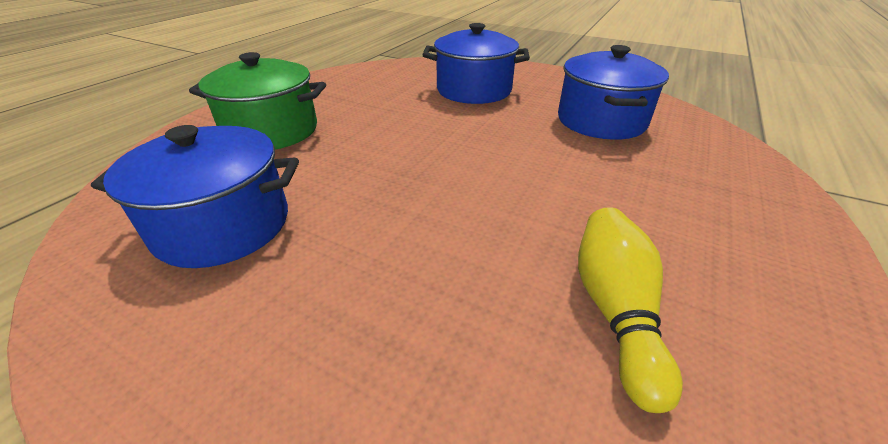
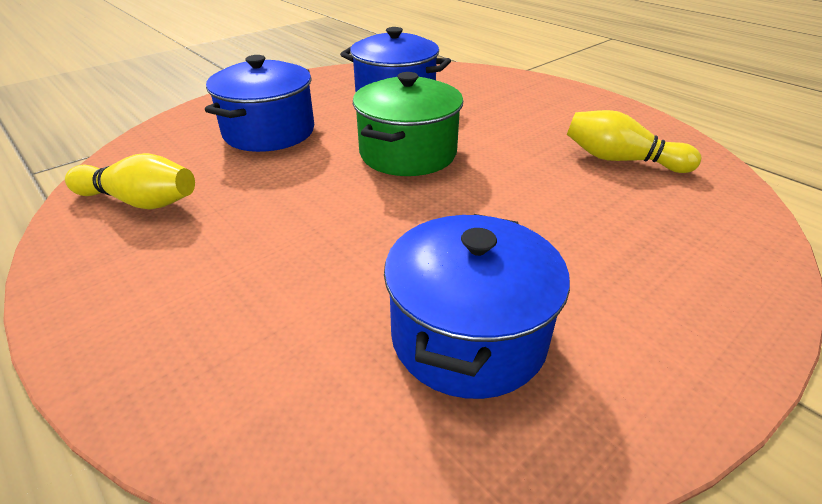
camera: 70 degrees left, 0 degrees up
(271, 131) = (238, 294): green pot -> green pot (408, 153)
(358, 82) = (140, 201): none -> yellow bowling pin

